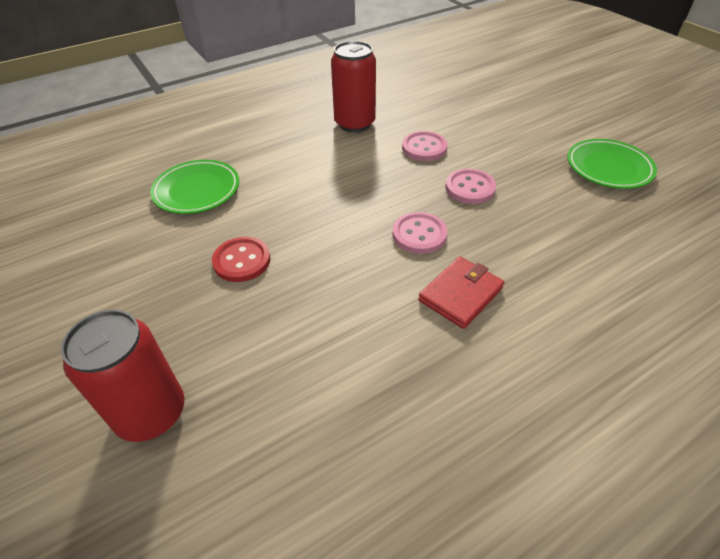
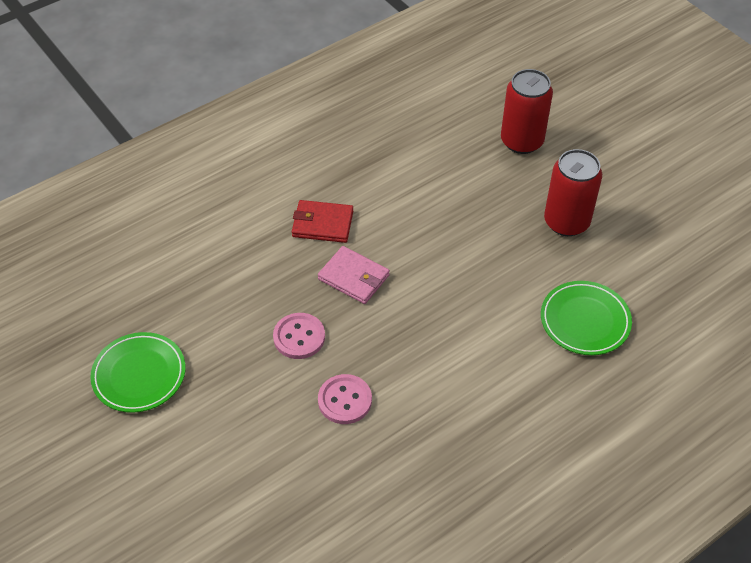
camera: 175 degrees right, 5 degrees up
(242, 261) = (506, 244): red button -> none
(355, 123) = (434, 446): red can -> red can (566, 222)
(419, 234) = (354, 277): pink button -> pink wallet
(461, 294) = (322, 224): red wallet -> red wallet turned 60 degrees clockwise

